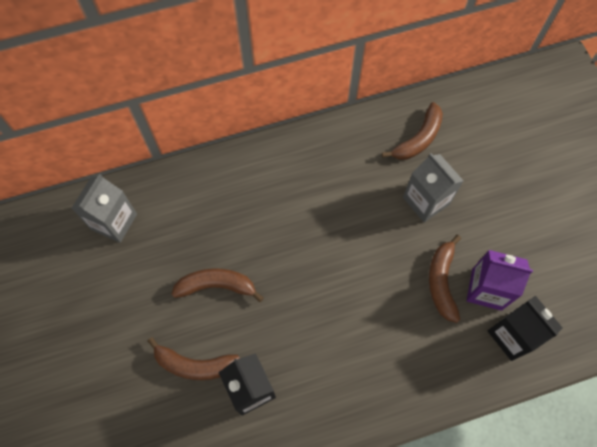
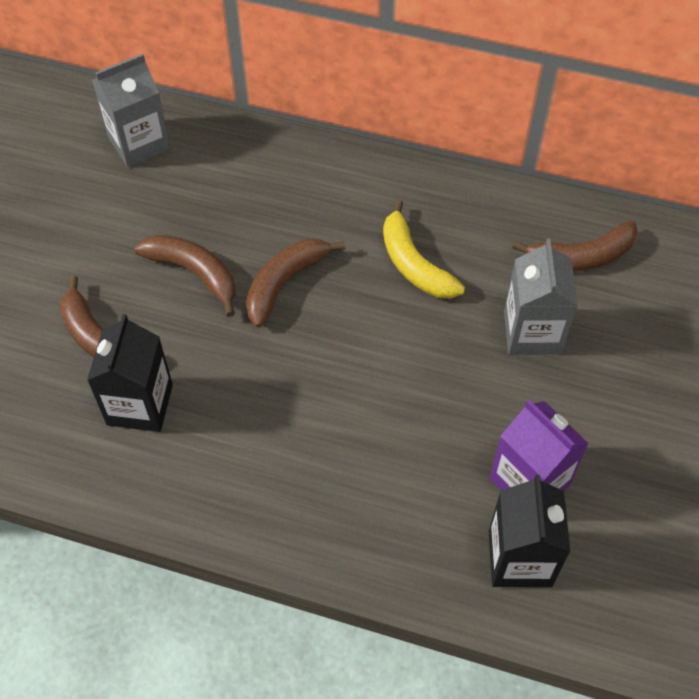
camera: 35 degrees right, 10 degrees down
(335, 199) = (414, 264): none -> yellow banana
(442, 281) = (475, 436): brown banana -> brown banana (285, 283)

